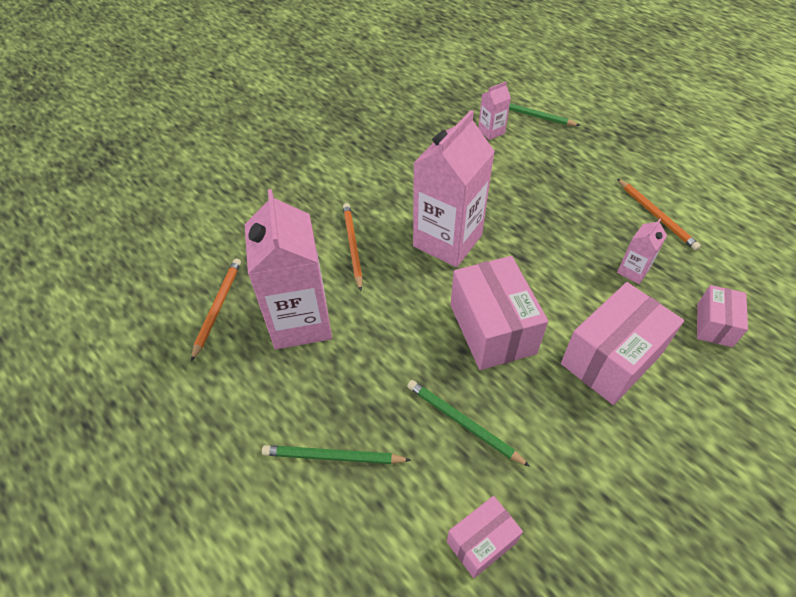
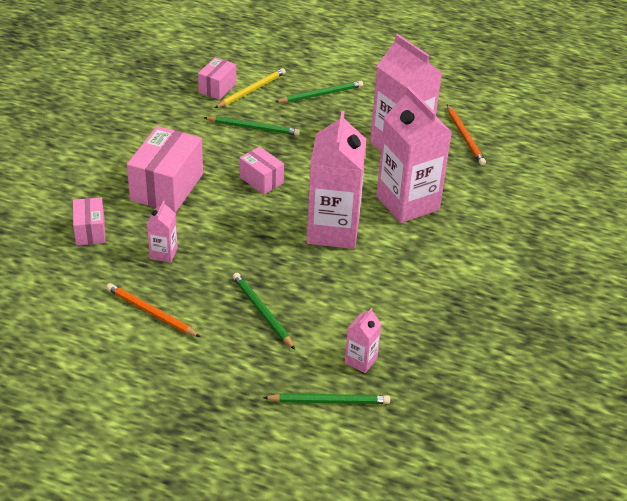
camera: 150 degrees right, 10 degrees down
(352, 246) = (407, 203): orange pencil -> pink carton
(430, 511) = (251, 90): none -> yellow pencil
(492, 329) = (261, 180): pink box -> pink box, size x0.56
(553, 187) = (262, 312): none -> green pencil

